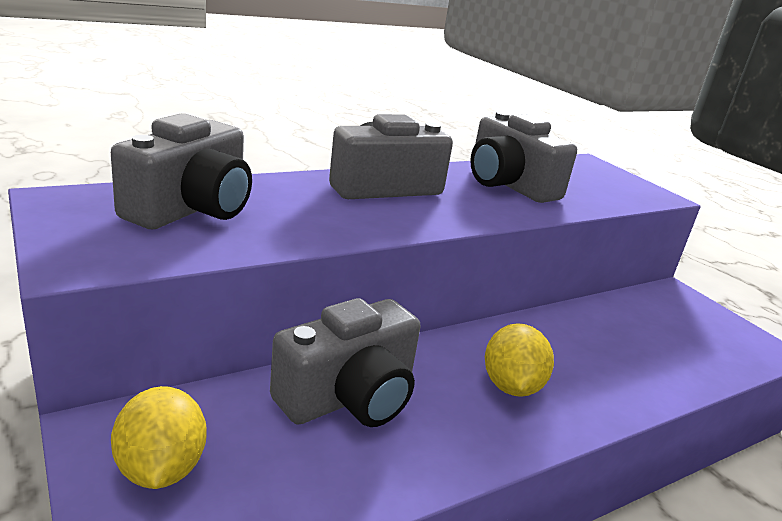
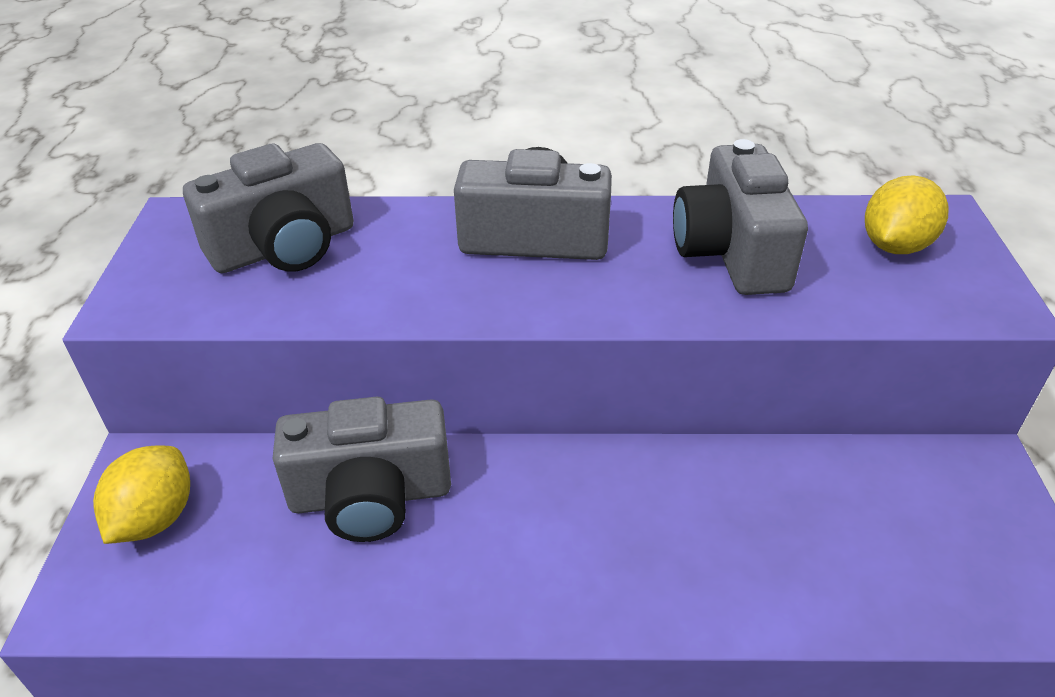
camera: 35 degrees right, 15 degrees up
(511, 386) = (564, 540): yellow lemon -> yellow lemon (895, 246)

